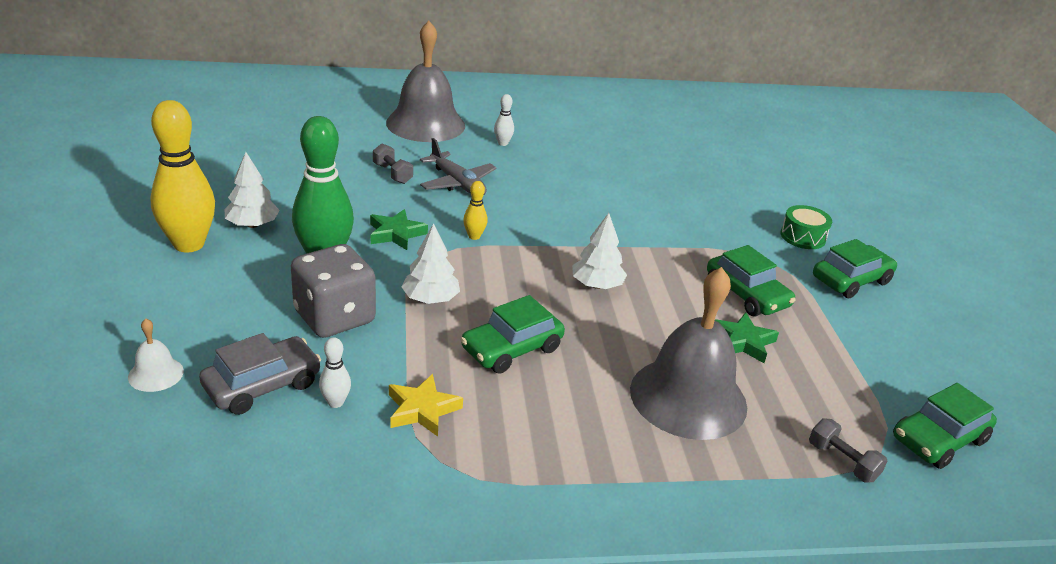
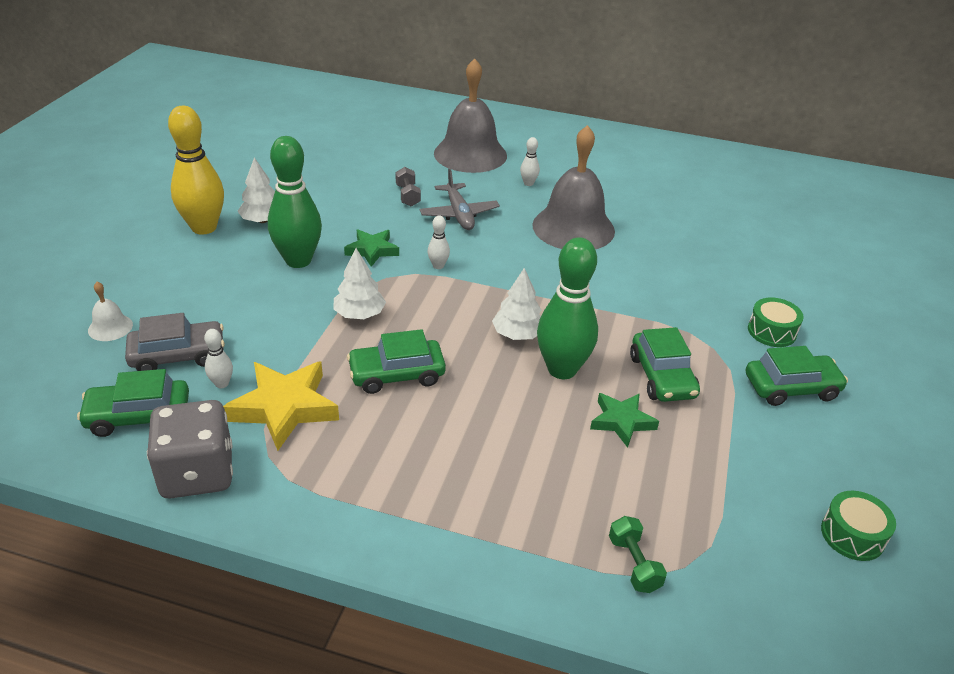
camera: 25 degrees right, 5 degrees up
(334, 317) = (271, 312): grey dice -> grey dice (197, 473)
(422, 410) = (284, 408): yellow star -> yellow star, size x1.64
(474, 236) = (438, 266): yellow bowling pin -> white bowling pin
(659, 308) = (562, 369): none -> green bowling pin
(688, 397) = (525, 460): grey bell -> grey bell (573, 228)
(842, 462) = (634, 564): grey dumbbell -> green dumbbell
(938, 439) = (759, 574): green car -> green car (138, 416)
(979, 388) = (852, 535): none -> green drum

